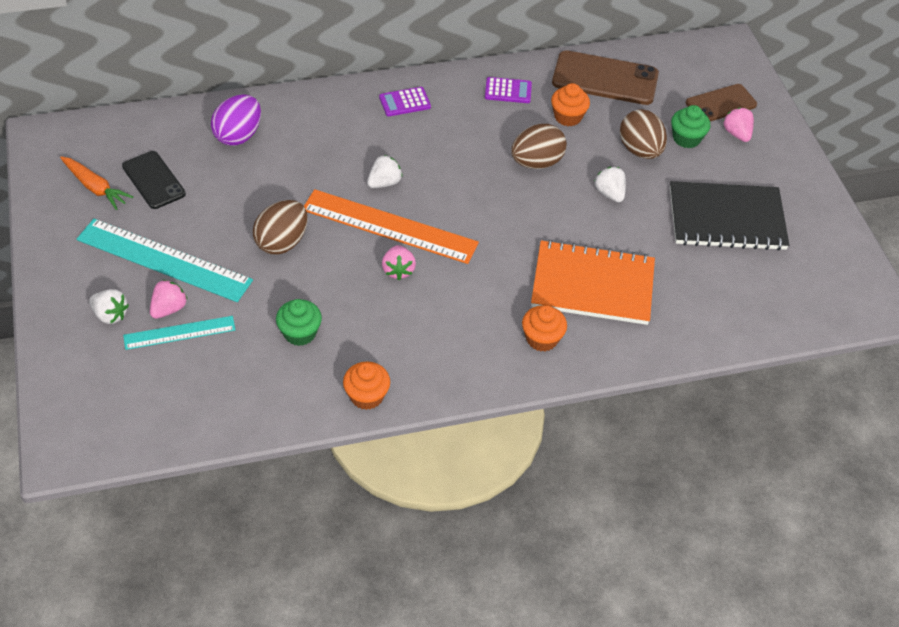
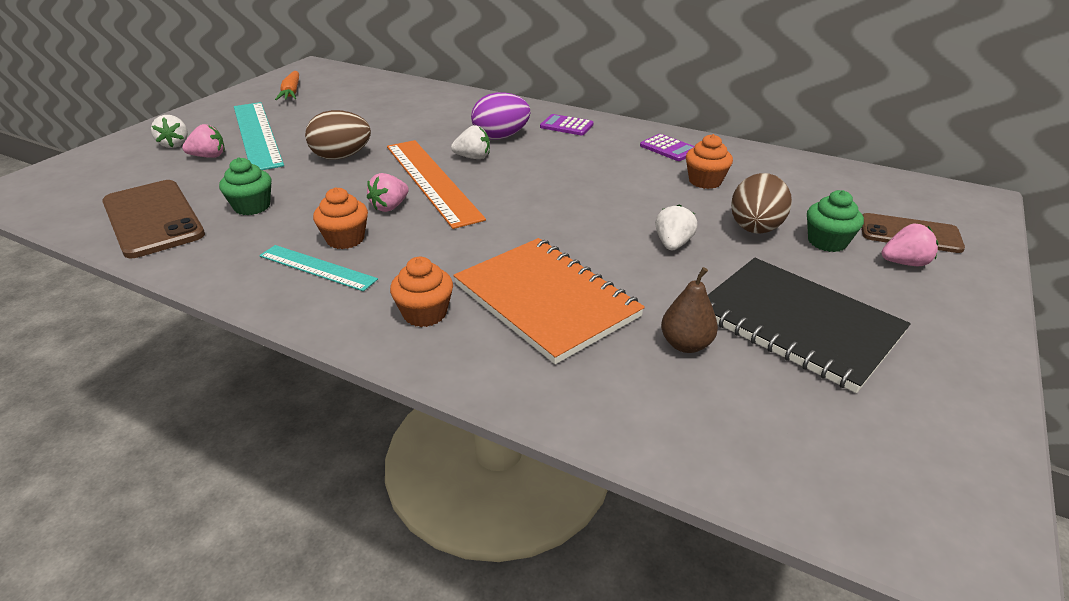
camera: 45 degrees right, 15 degrees down
(153, 180) = (328, 101): black phone -> none
(179, 332) = (188, 170): turquoise ruler -> turquoise ruler (317, 267)
(238, 135) = (418, 101): purple egg -> purple egg (500, 137)
(366, 396) = (214, 268): orange cupcake -> orange cupcake (345, 239)
(536, 162) = (627, 196): brown egg -> none
(605, 79) = (782, 172): brown phone -> brown phone (153, 218)
(690, 268) = (686, 344): none -> brown pear
(736, 134) = (904, 263): pink strawberry -> pink strawberry turned 60 degrees clockwise

